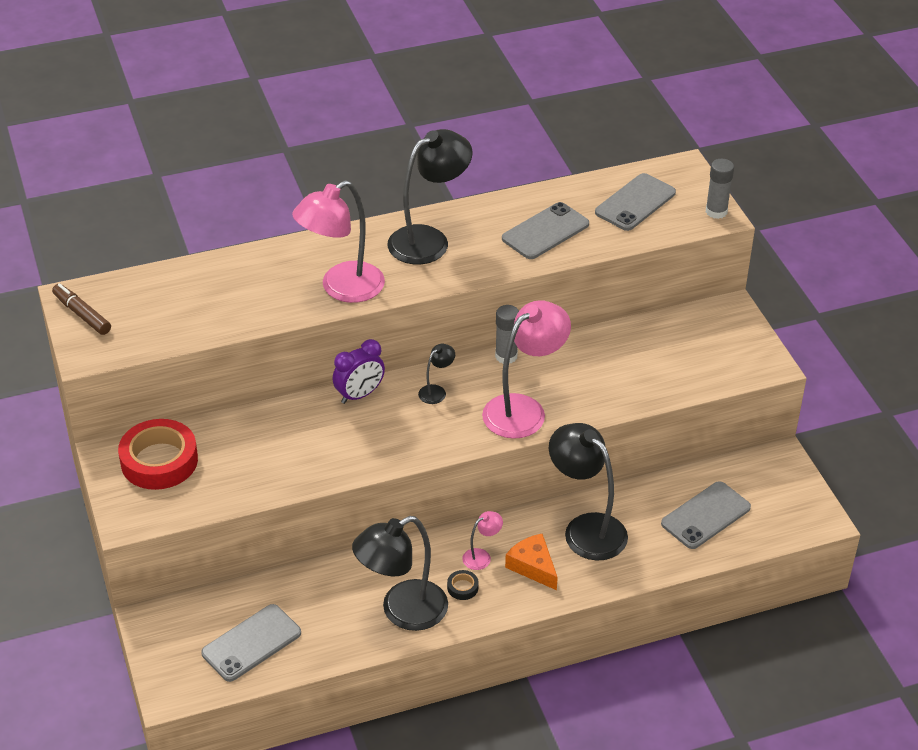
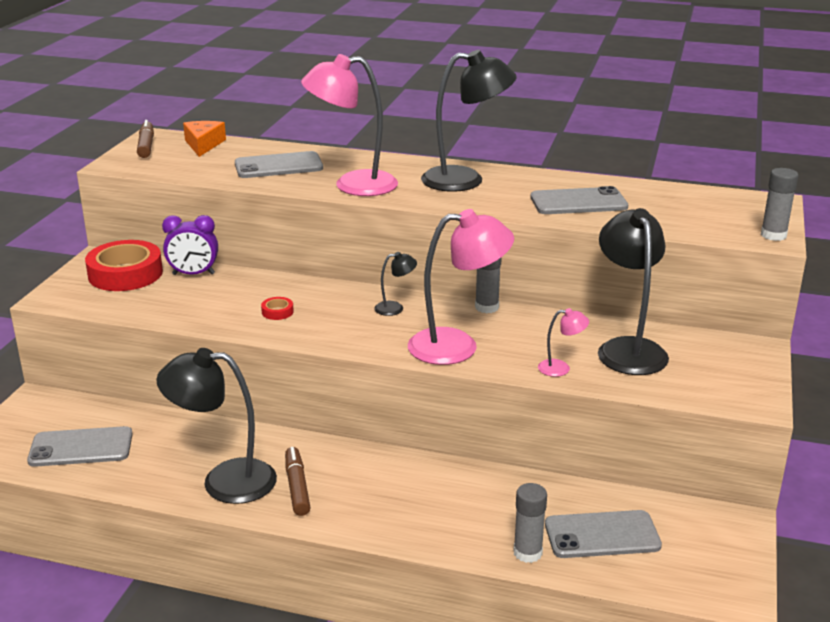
camera: 35 degrees right, 15 degrees down
(346, 441) = (277, 312): none -> red tape
(359, 395) = (328, 289): purple clock -> purple clock (193, 274)
(462, 587) = (297, 487): black tape -> brown marker
(482, 556) = (342, 472): pink lamp -> pink lamp (561, 368)
(533, 566) = (379, 500): orange cheese -> orange cheese (203, 144)
(586, 528) = (464, 493): black lamp -> black lamp (628, 349)
(635, 203) = (692, 209): grey phone -> grey phone (278, 166)
(671, 556) = (527, 553): none -> grey glue stick

